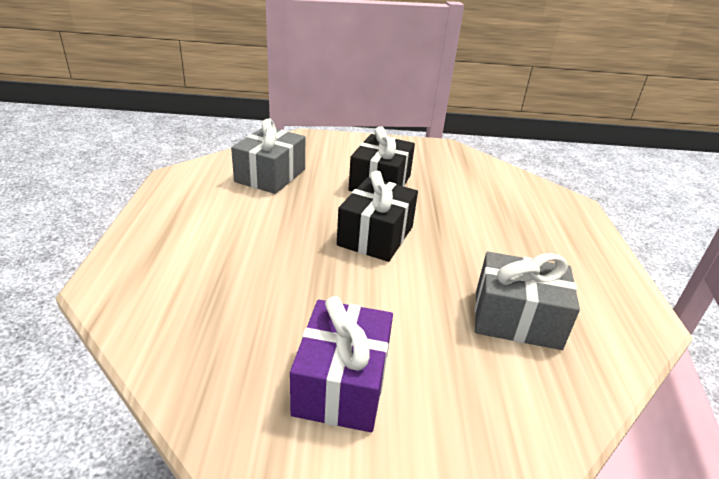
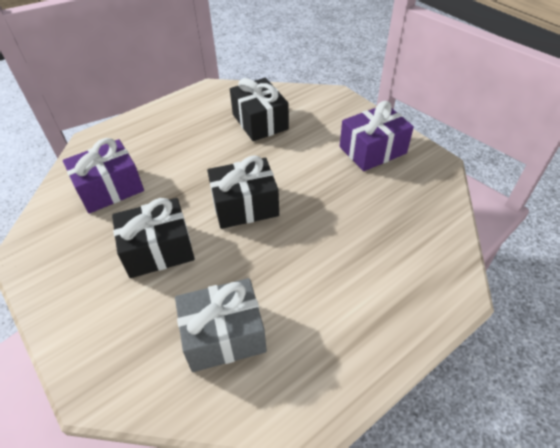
camera: 125 degrees left, 15 degrees up
(483, 189) = (110, 188): none -> purple gift
(516, 319) = (260, 122): grey gift -> black gift

